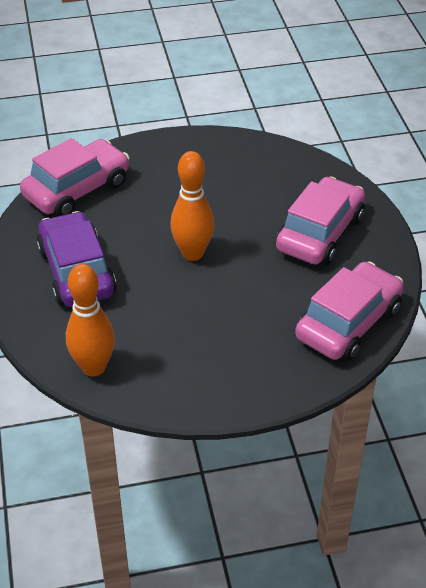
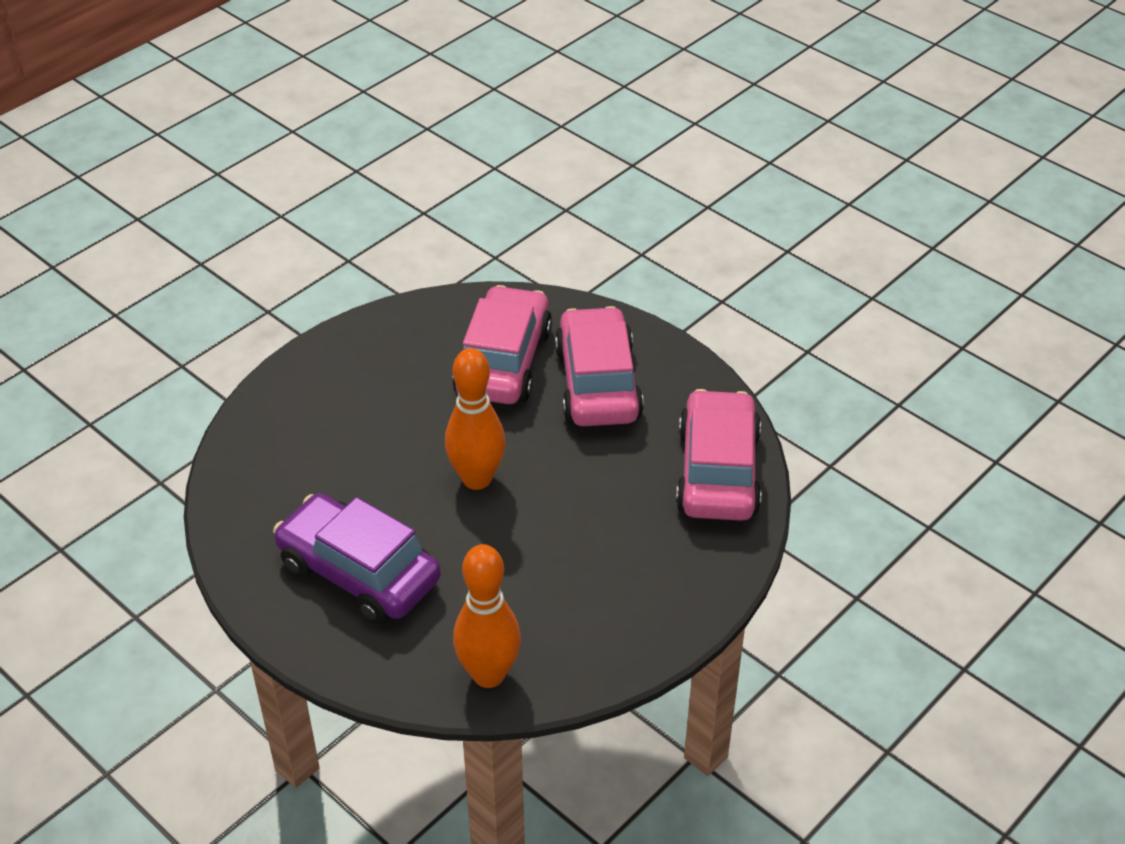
camera: 35 degrees left, 0 degrees up
(77, 189) = (259, 469): pink car -> pink car (503, 362)

